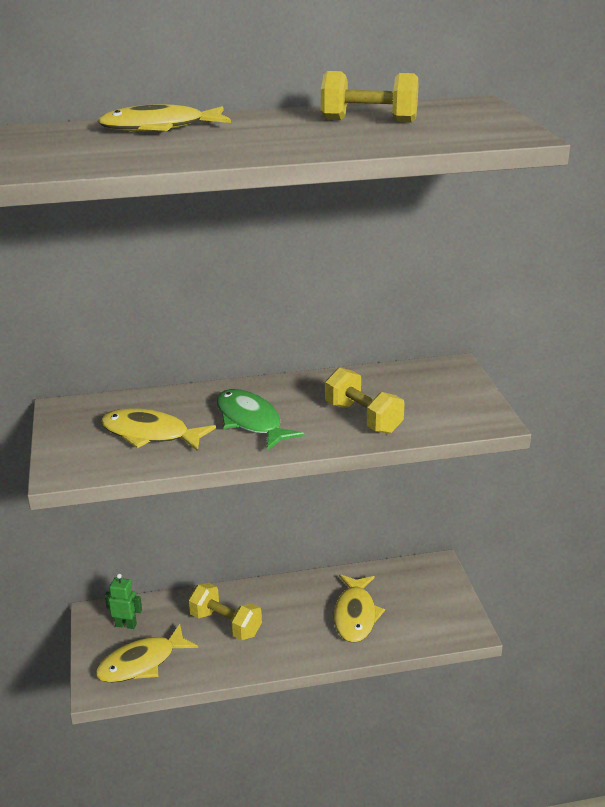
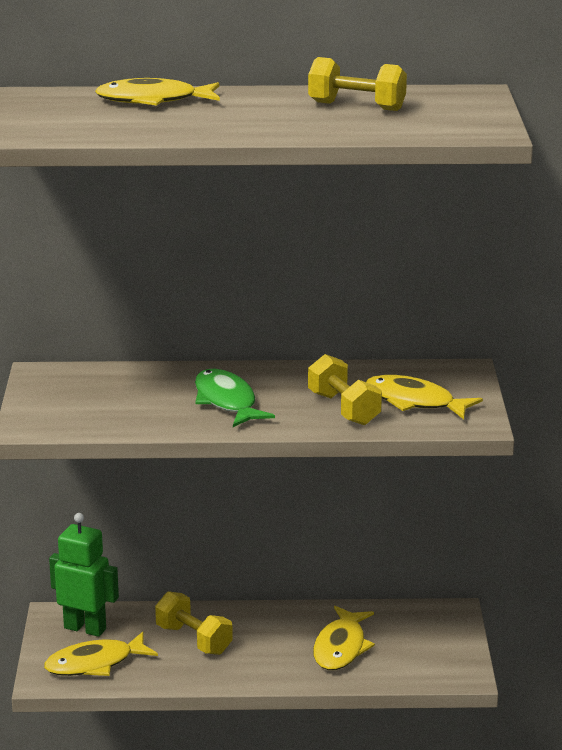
camera: 10 degrees right, 5 degrees down
(126, 625) = (85, 628): green robot -> green robot, size x1.79
(150, 434) = (121, 403): yellow fish -> yellow fish (414, 402)

